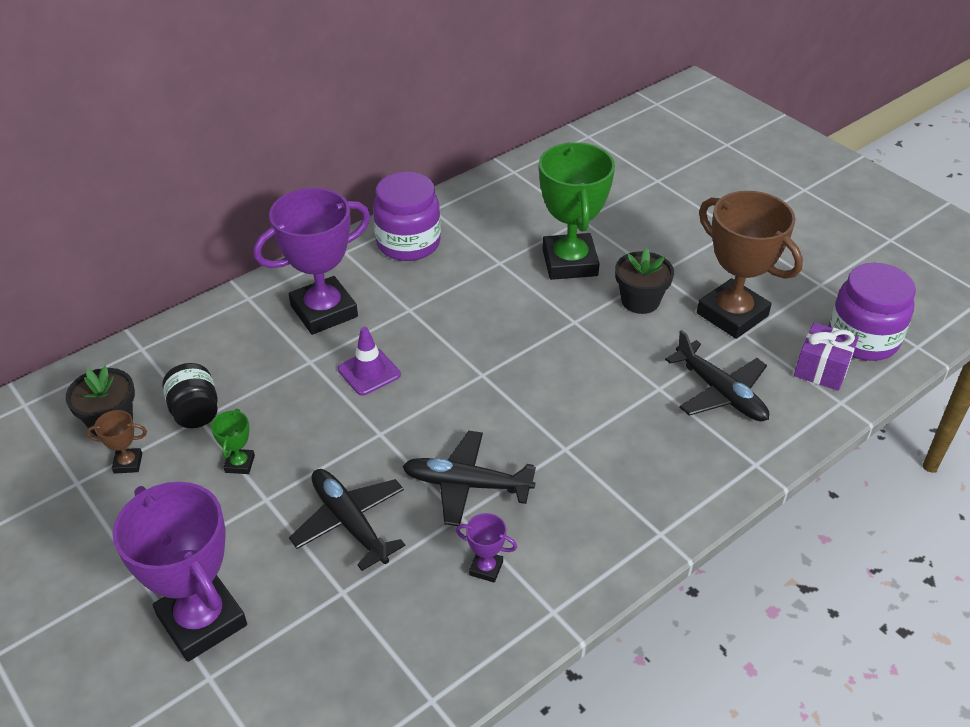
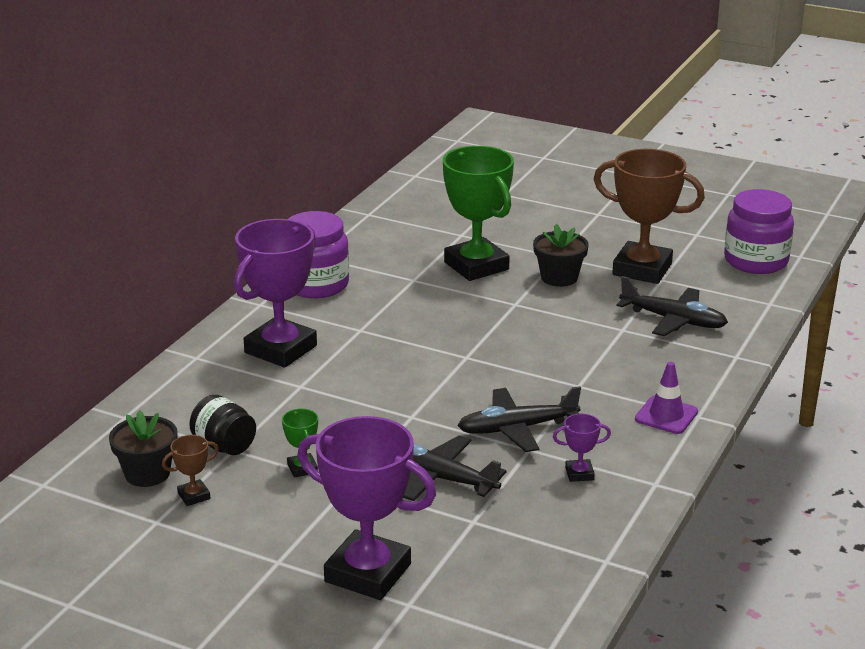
camera: 25 degrees left, 15 degrees down
(369, 372) = (363, 379): purple traffic cone -> purple traffic cone (666, 415)
(821, 369) = (739, 287): purple gift -> none

